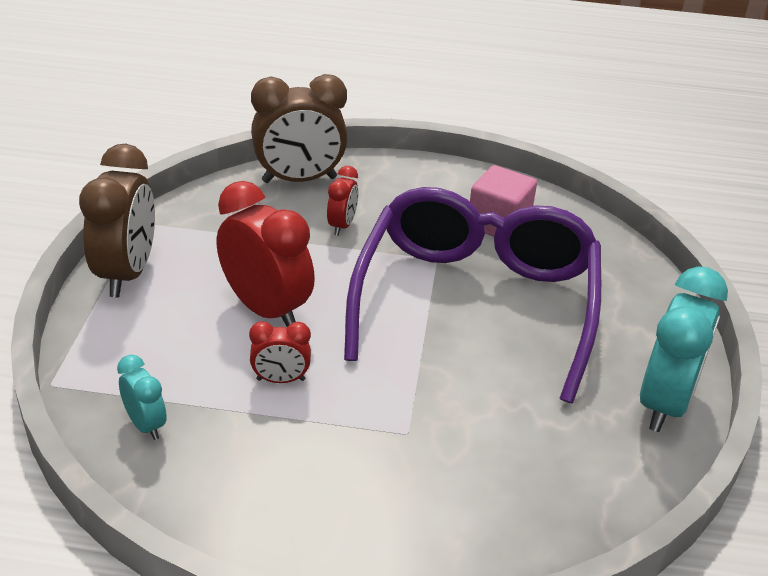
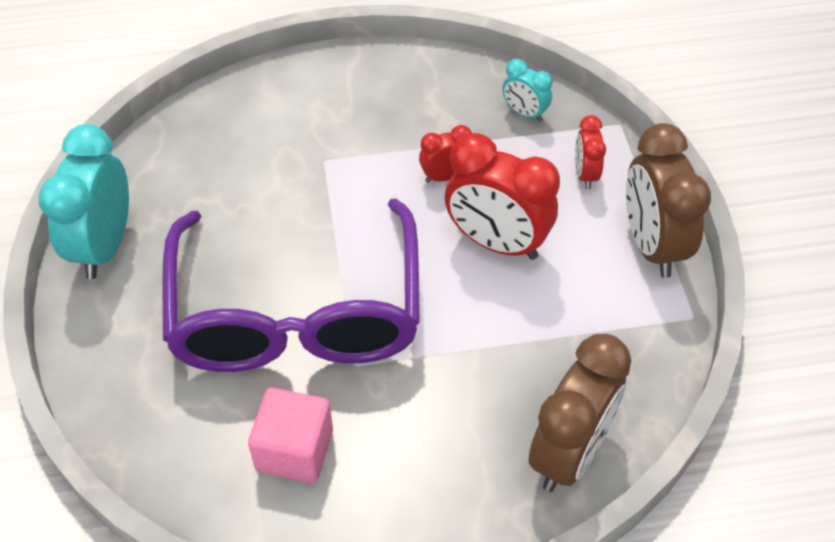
camera: 165 degrees right, 15 degrees up
(299, 180) = (569, 453): brown clock -> brown clock turned 150 degrees clockwise
(342, 226) = (479, 384): red clock -> red clock (585, 174)

